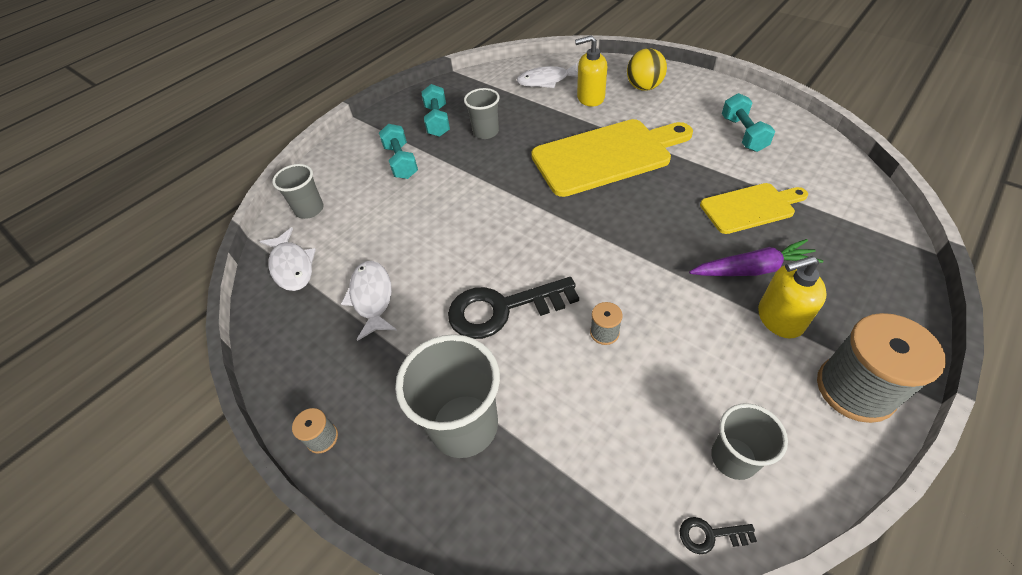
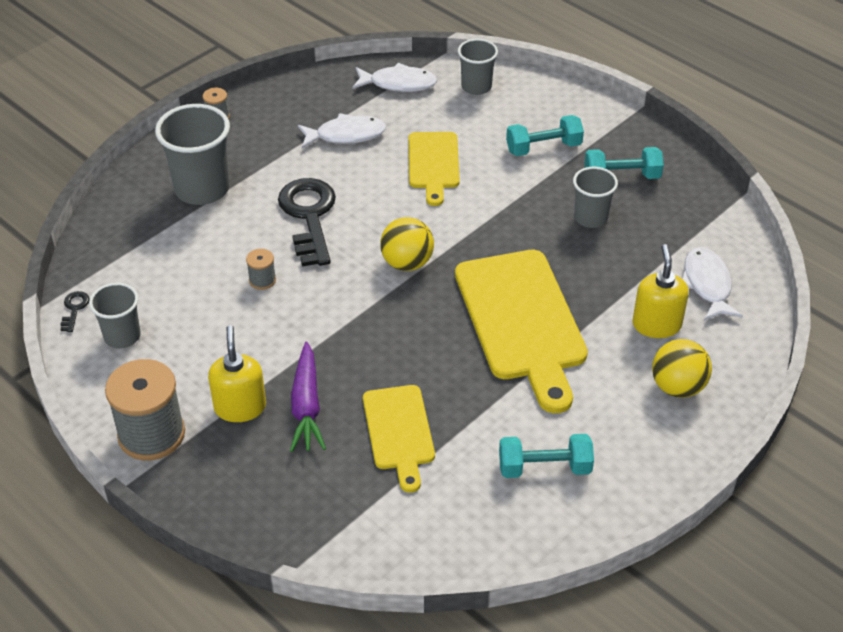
camera: 90 degrees right, 5 degrees down
(292, 266) = (398, 84): white fish -> white fish turned 150 degrees counterclockwise
(420, 226) = (433, 164): none -> yellow cutting board
(556, 227) = (407, 263): none -> yellow ball

